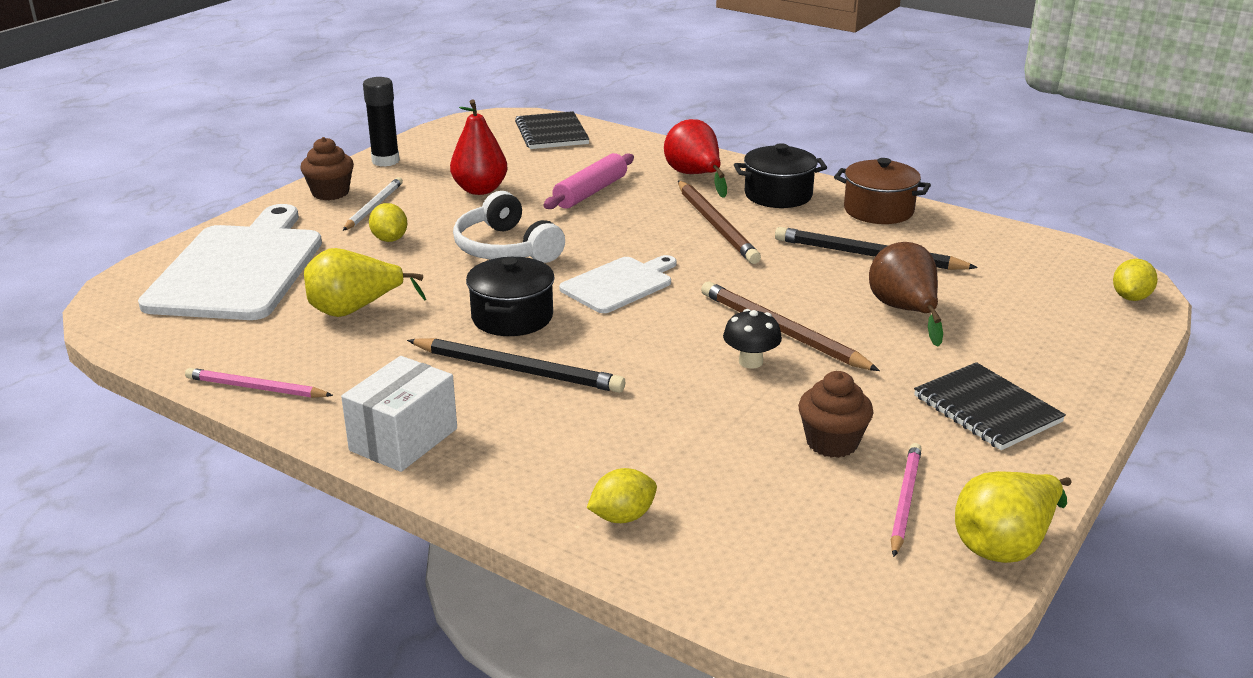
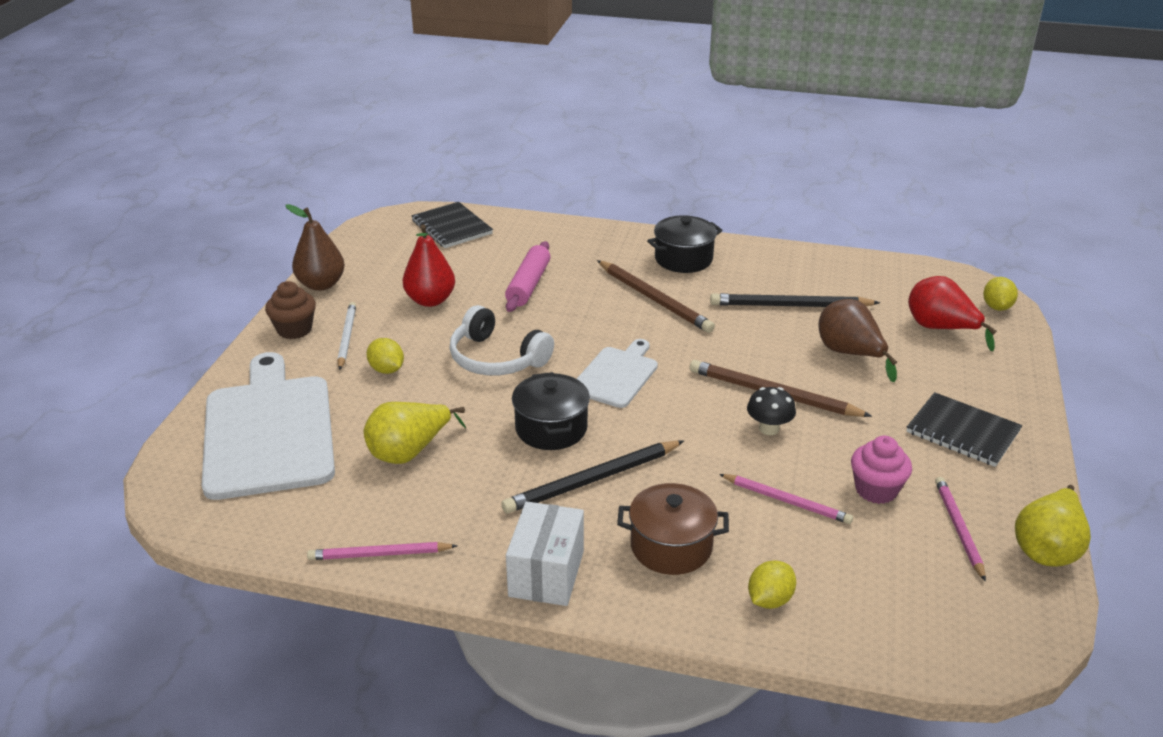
camera: 20 degrees left, 5 degrees up
(385, 161) = (321, 284): black glue stick -> brown pear
(518, 370) = (592, 480): black pencil -> black pencil turned 150 degrees clockwise
(695, 176) = (604, 252): red pear -> red pear (941, 329)
(717, 431) = (786, 501): none -> pink pencil
(832, 443) = (876, 490): brown cupcake -> pink cupcake
(878, 210) = (770, 260): brown pot -> brown pot (671, 546)

